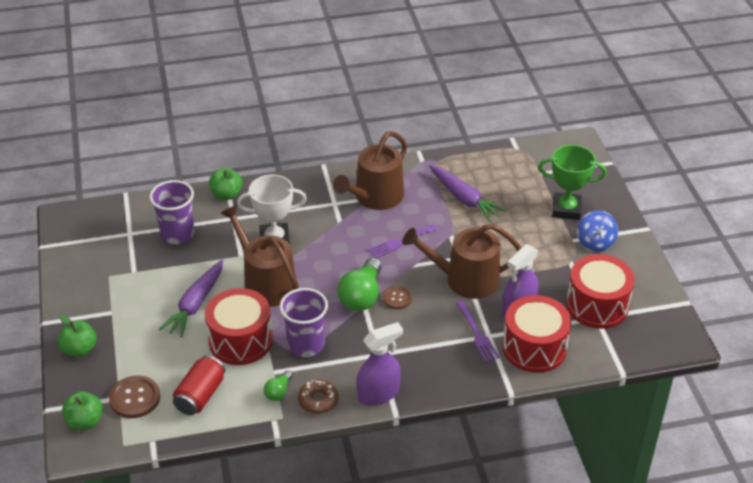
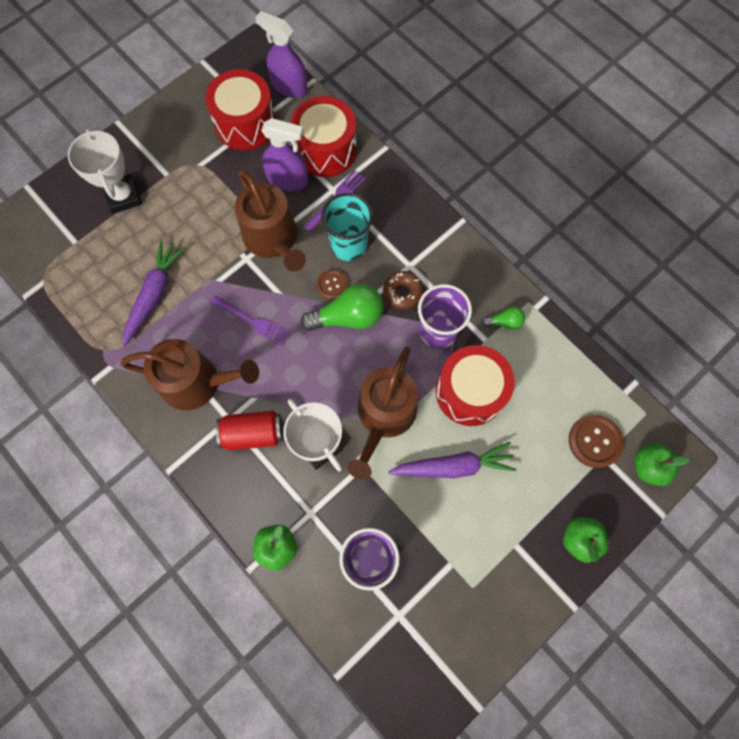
camera: 120 degrees left, 30 degrees up
(200, 395) = (553, 385): red can -> red can (253, 433)
(318, 400) = (491, 284): brown donut -> brown donut (402, 292)
(379, 393) = (453, 241): purple spray bottle -> purple spray bottle (289, 86)
(426, 323) = (349, 245): none -> turquoise cup
(566, 209) = (123, 196): green trophy -> white trophy
(595, 243) = (161, 155): blue spinning top -> none

